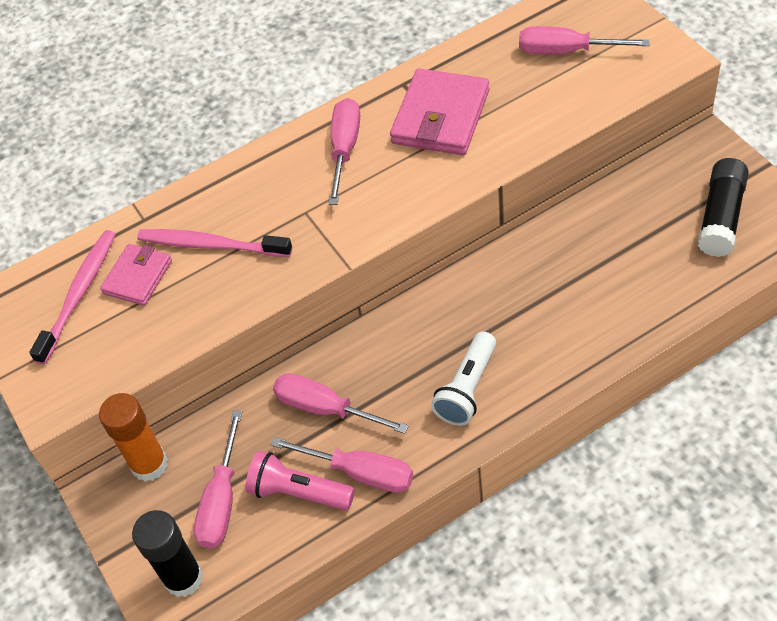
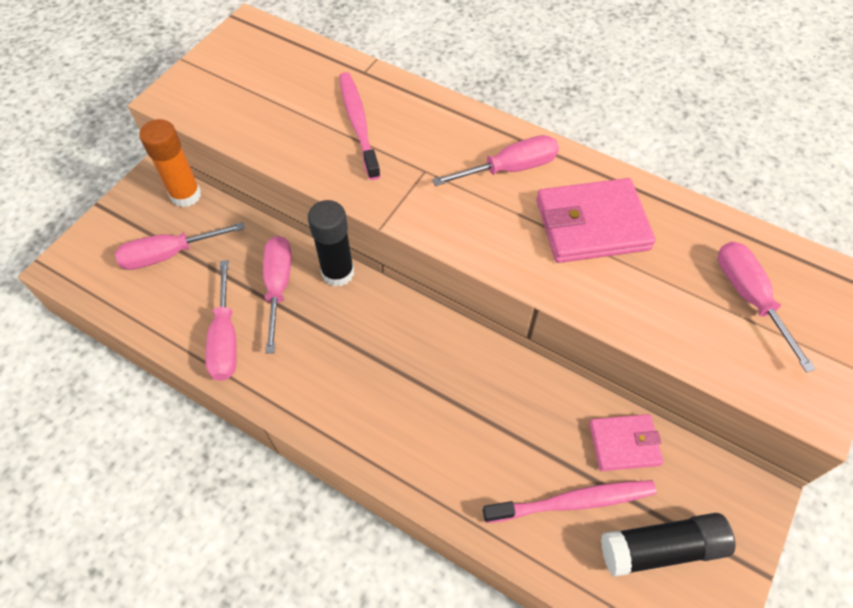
camera: 55 degrees right, 5 degrees up
(79, 294) = (274, 68): pink toothbrush -> pink toothbrush (573, 502)
(138, 277) = (306, 94): pink wallet -> pink wallet (624, 444)
(183, 578) = (96, 260): black glue stick -> black glue stick (338, 273)
(299, 492) = (193, 302): pink flashlight -> none
(467, 388) = (340, 386): white flashlight -> none

